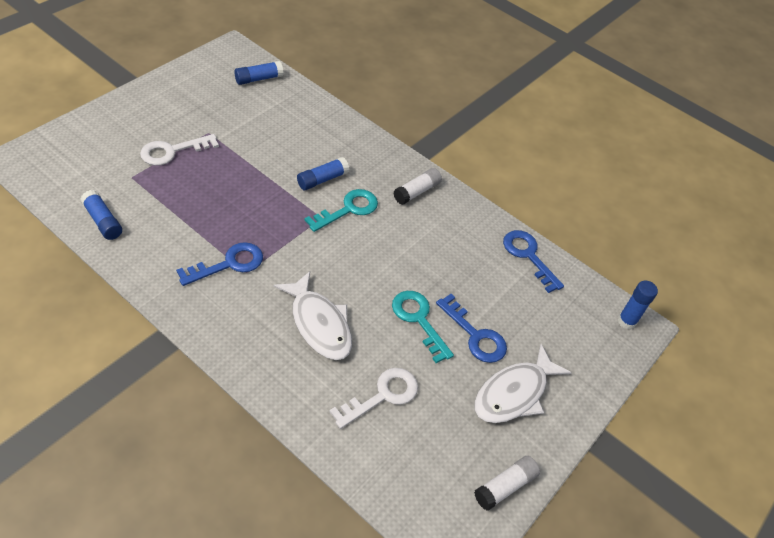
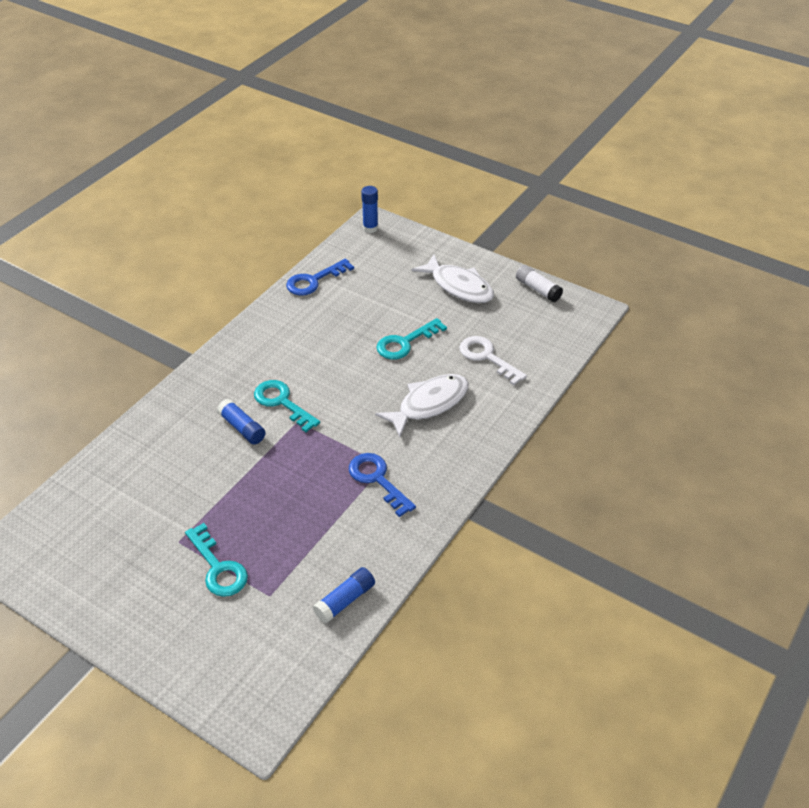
camera: 90 degrees left, 5 degrees down
(172, 151) = (218, 567): white key -> turquoise key
(258, 79) = (67, 514): blue glue stick -> none
(417, 192) = (246, 356): white glue stick -> none
(475, 335) = (410, 309): blue key -> none

